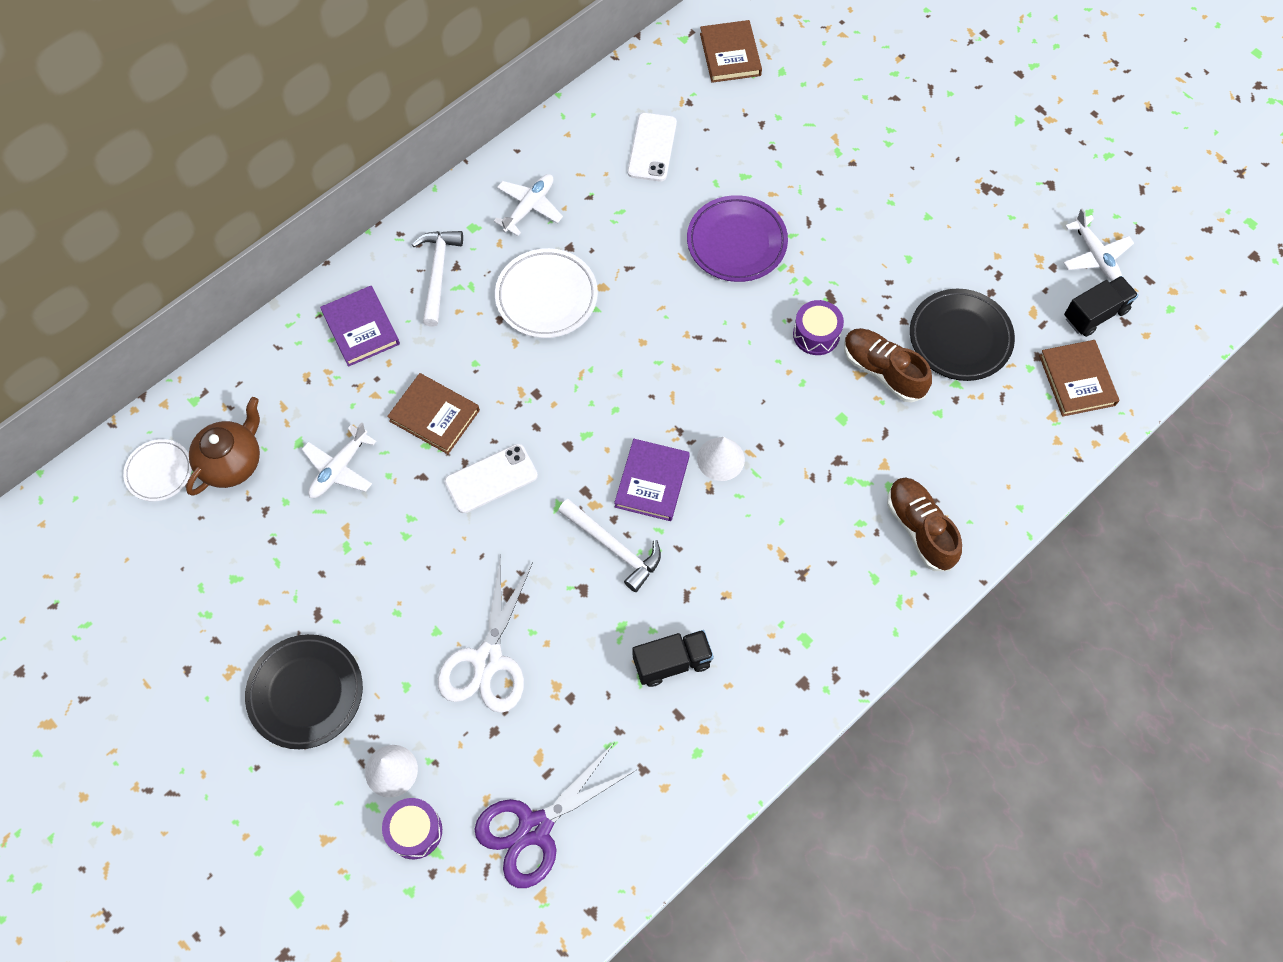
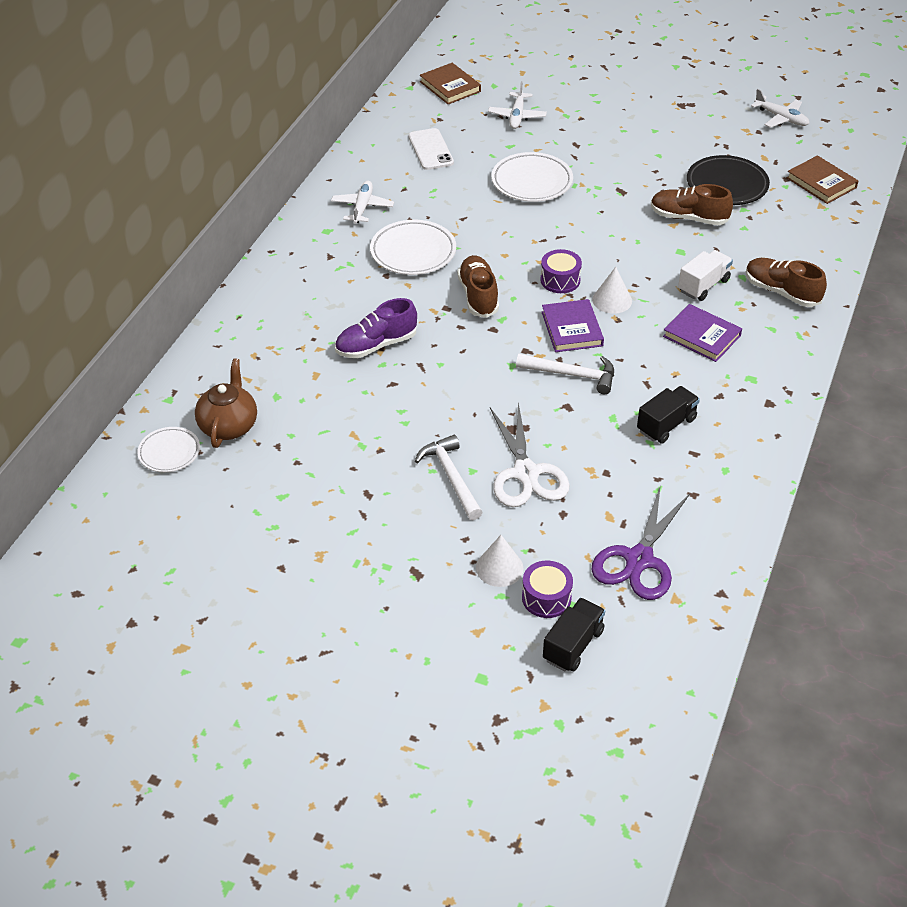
camera: 25 degrees left, 20 degrees down
(306, 693) = (394, 545): black plate -> none
(339, 469) = (321, 401): white plane -> white plane (517, 116)
(361, 328) = (279, 313): purple book -> purple book (702, 336)
(434, 415) = (376, 345): brown book -> purple shoe
(438, 273) = (318, 264): white hammer -> white hammer (451, 477)
(491, 479) = (448, 367): white phone -> none
(579, 390) = (478, 296): none -> brown shoe
(736, 242) = (532, 182): purple plate -> white plate
(816, 334) = (627, 213): purple drum -> purple drum (560, 280)
(836, 481) = (703, 285): none -> white truck
(1095, 314) = (805, 146): black truck -> black truck (573, 645)

